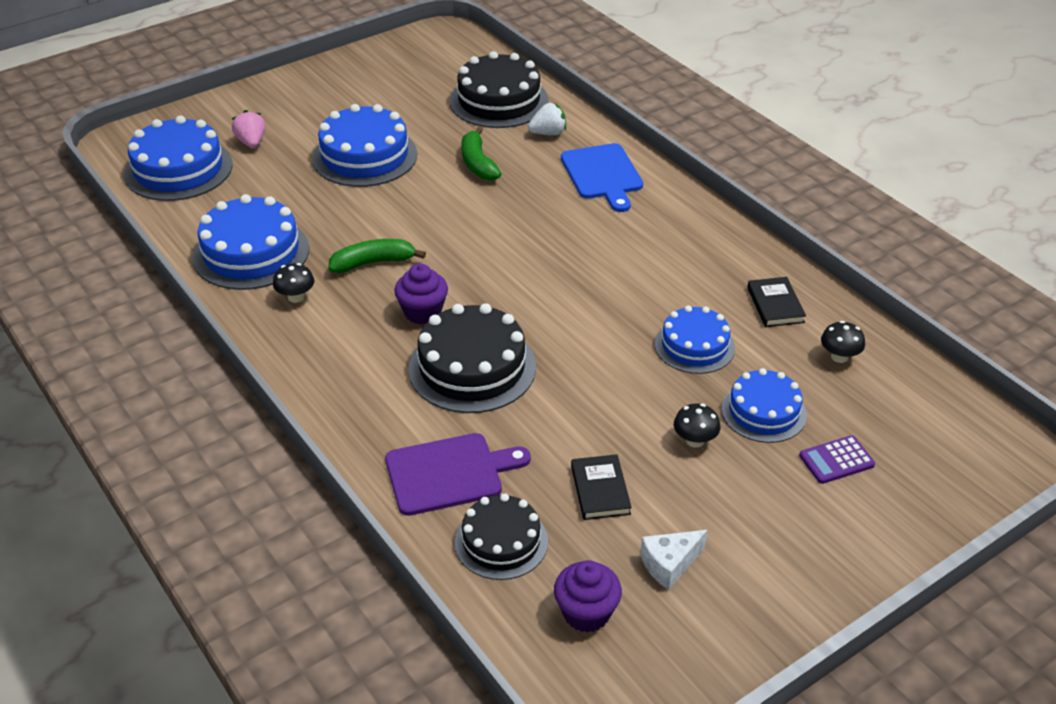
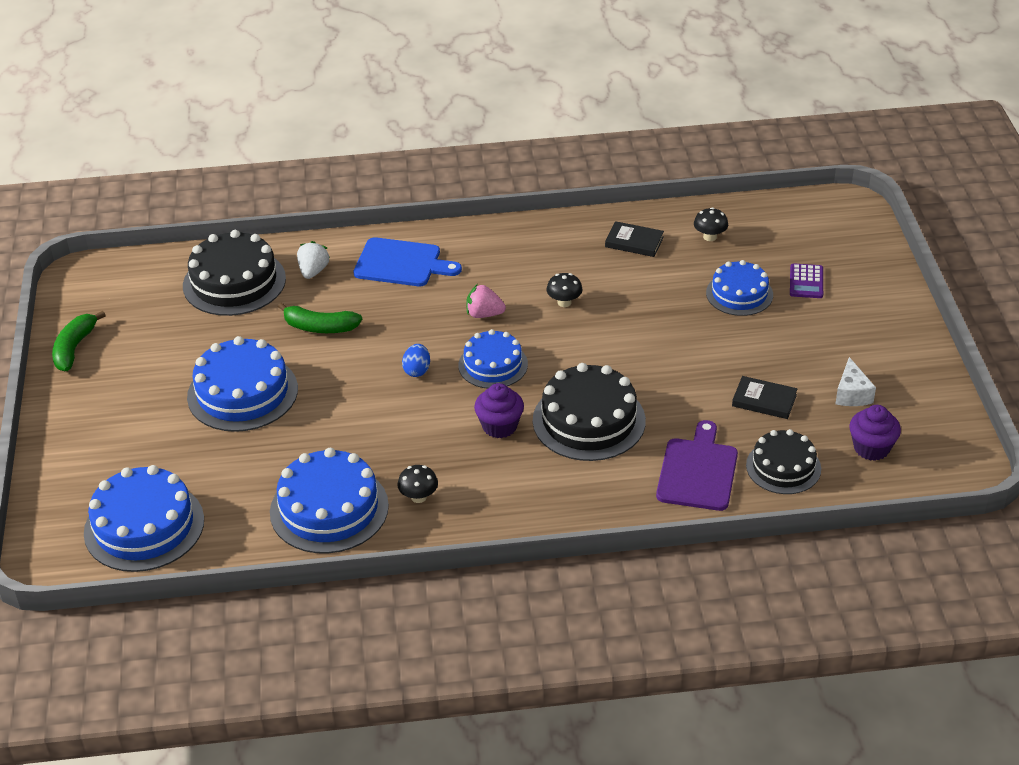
camera: 60 degrees left, 0 degrees up
(251, 142) = (145, 462): pink strawberry -> pink strawberry (484, 314)
(373, 263) = (409, 435): green banana -> green banana (74, 348)
(463, 236) = (417, 370): none -> blue egg
(694, 346) = (649, 298): blue cake -> blue cake (493, 365)
(695, 440) = (746, 337): black mushroom -> black mushroom (564, 302)

